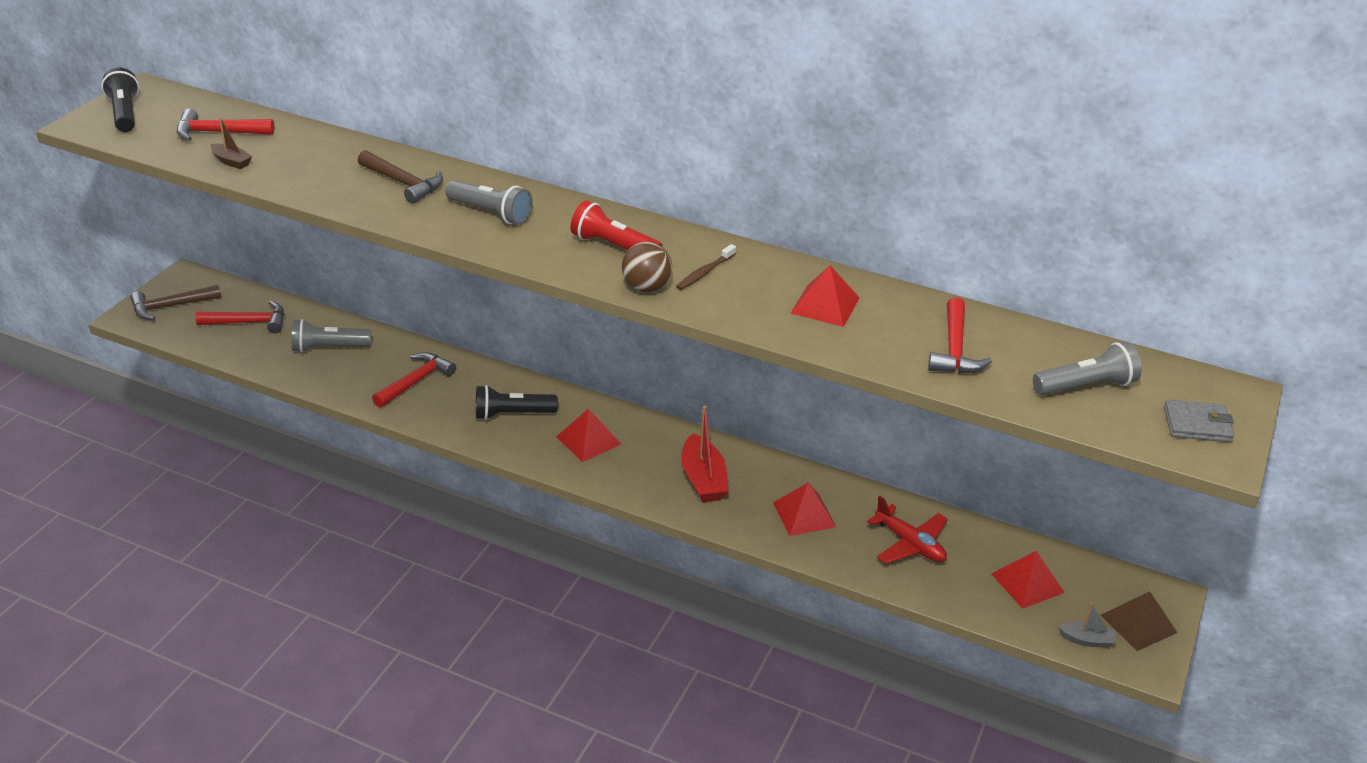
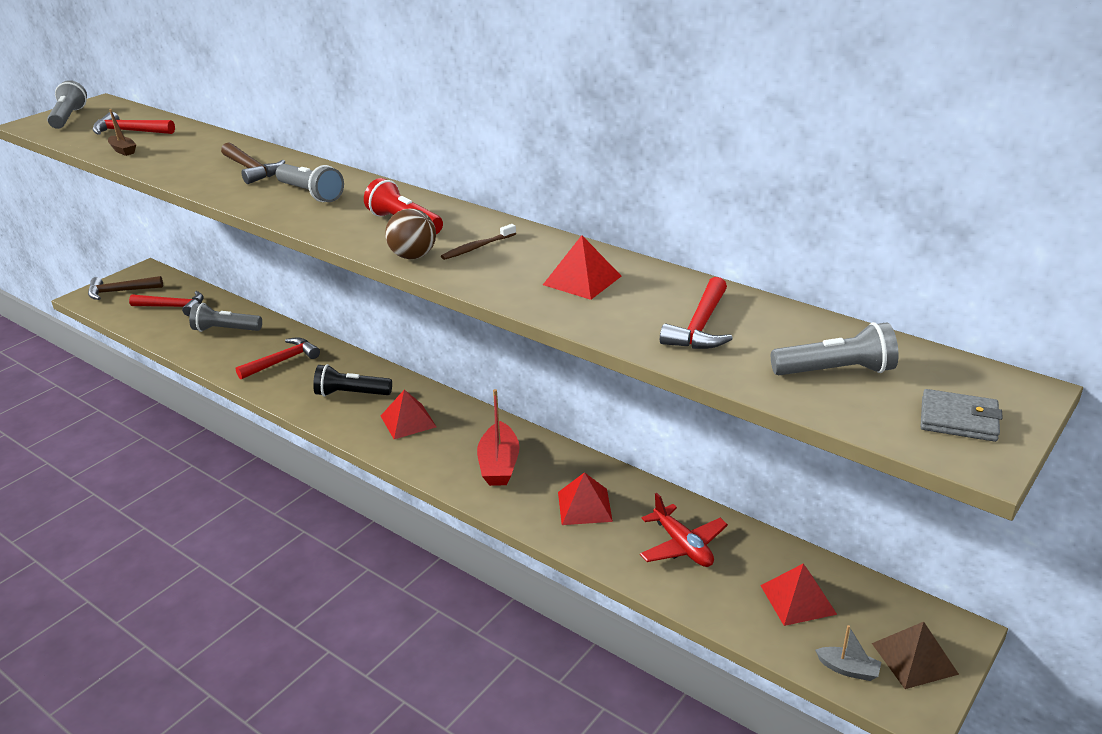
camera: 15 degrees right, 5 degrees down
(124, 113) = (68, 117): black flashlight -> grey flashlight

